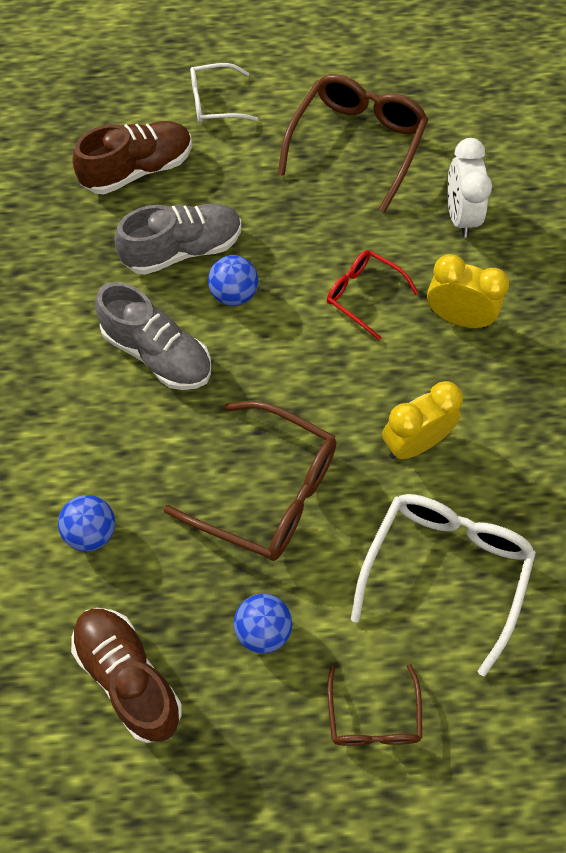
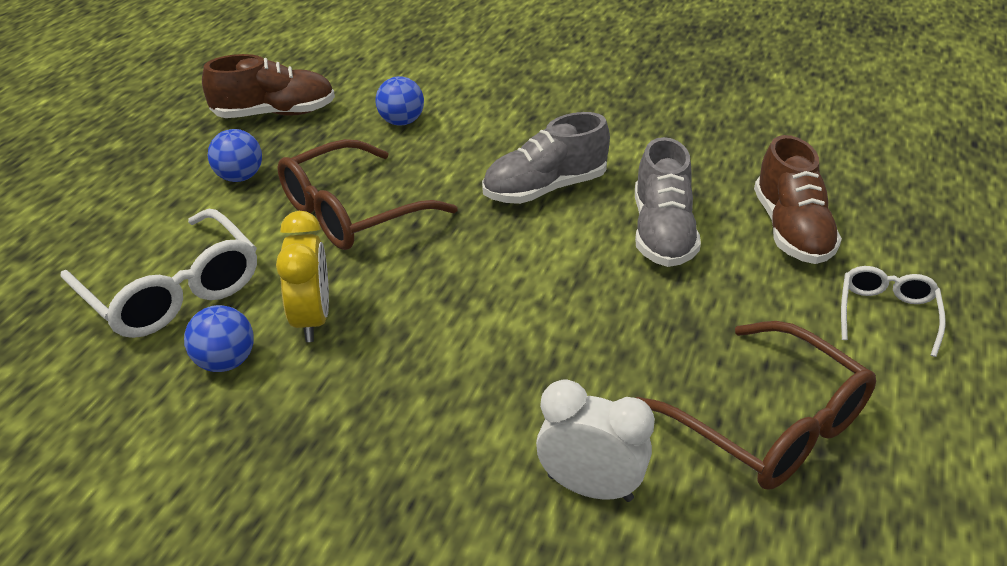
camera: 115 degrees right, 25 degrees down
(234, 294) = (583, 251): blue ball -> blue ball (225, 362)
(363, 295) = (521, 345): red glasses -> none
(373, 717) = (112, 209): brown glasses -> none
(458, 318) = (433, 417): yellow clock -> none

